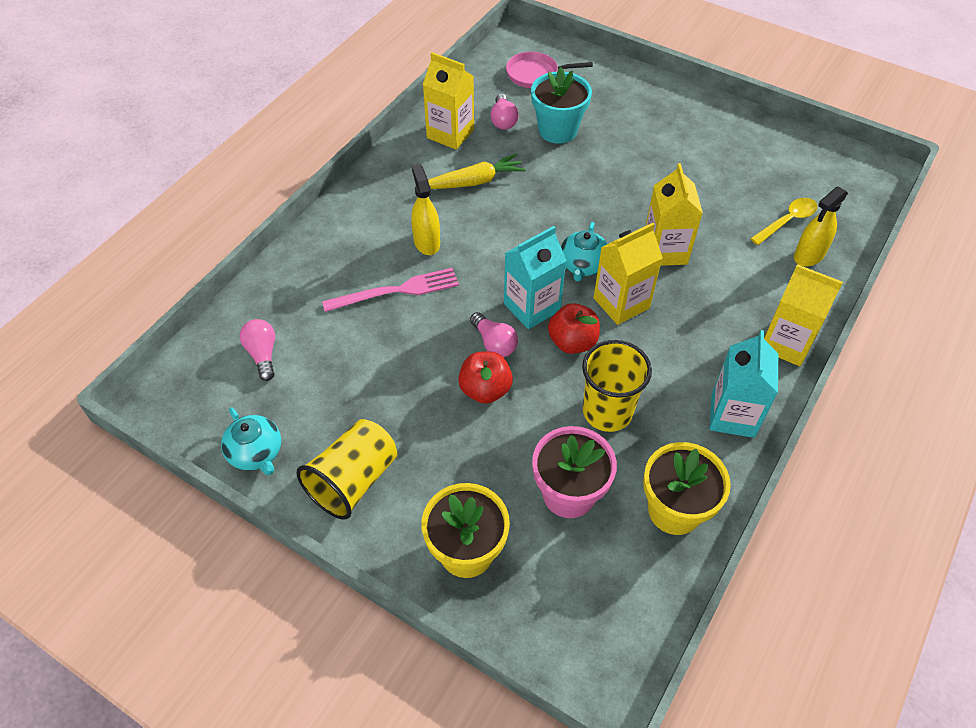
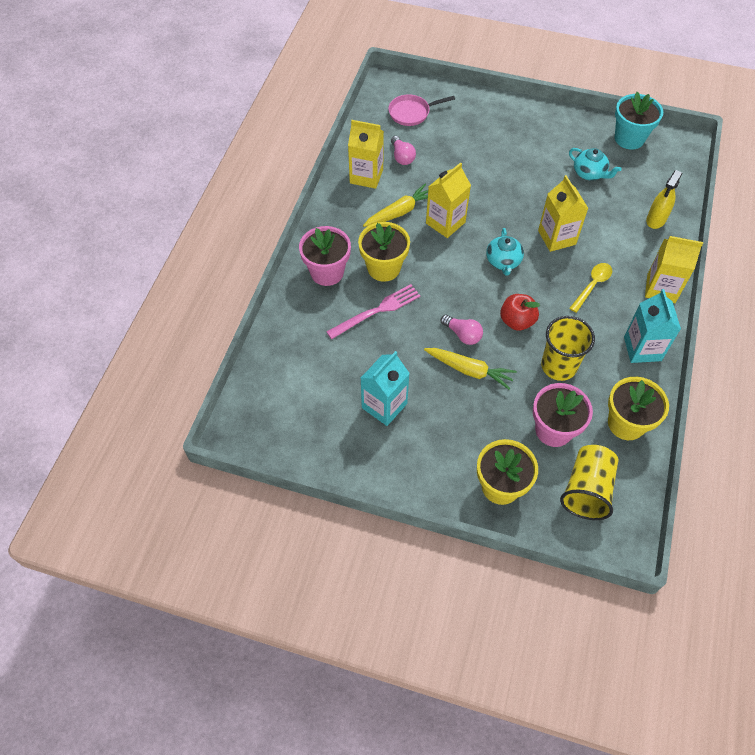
camera: 15 degrees left, 5 degrees up
(256, 453) = (327, 455): turquoise teapot -> turquoise teapot (589, 173)
(262, 354) = (299, 382): pink light bulb -> none
(353, 481) = (404, 457): yellow cup -> yellow cup (587, 490)
(355, 233) = (327, 272): none -> pink flower pot
(426, 242) = (383, 268): yellow spray bottle -> yellow flower pot
(485, 390) = (469, 370): red apple -> yellow carrot
(532, 307) = (479, 301): turquoise carton -> turquoise carton (384, 406)
(558, 130) = (446, 157): turquoise flower pot -> turquoise flower pot (629, 138)
(621, 303) = (540, 284): yellow carton -> yellow carton (445, 223)
(787, 221) = (633, 196): yellow spoon -> yellow spoon (592, 285)

